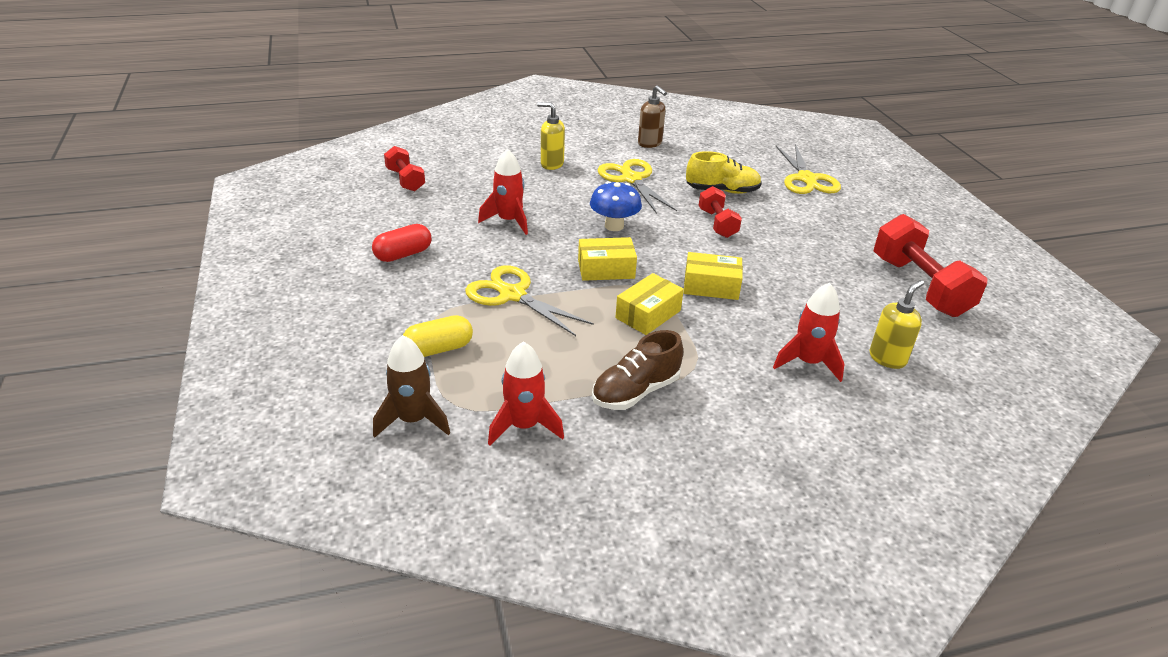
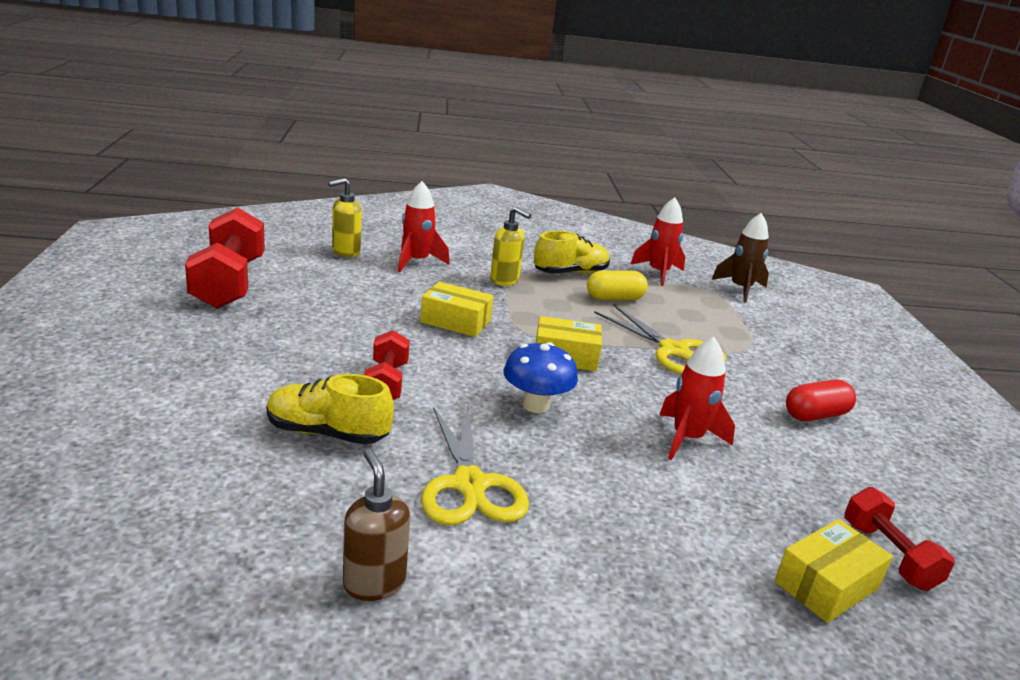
camera: 170 degrees left, 10 degrees down
(438, 349) = (736, 323): yellow capsule -> yellow capsule (614, 298)
(551, 164) = (613, 551): yellow soap dispenser -> yellow soap dispenser (505, 280)
(635, 391) = (570, 273): brown shoe -> yellow shoe
(648, 314) = (536, 312): yellow box -> yellow box (826, 585)
(806, 179) = (151, 429): yellow scissors -> none

